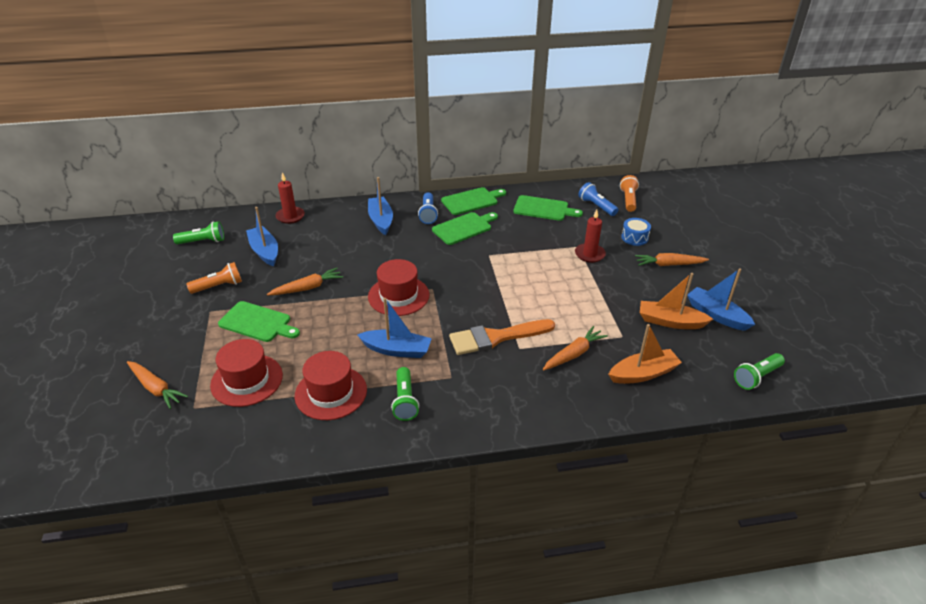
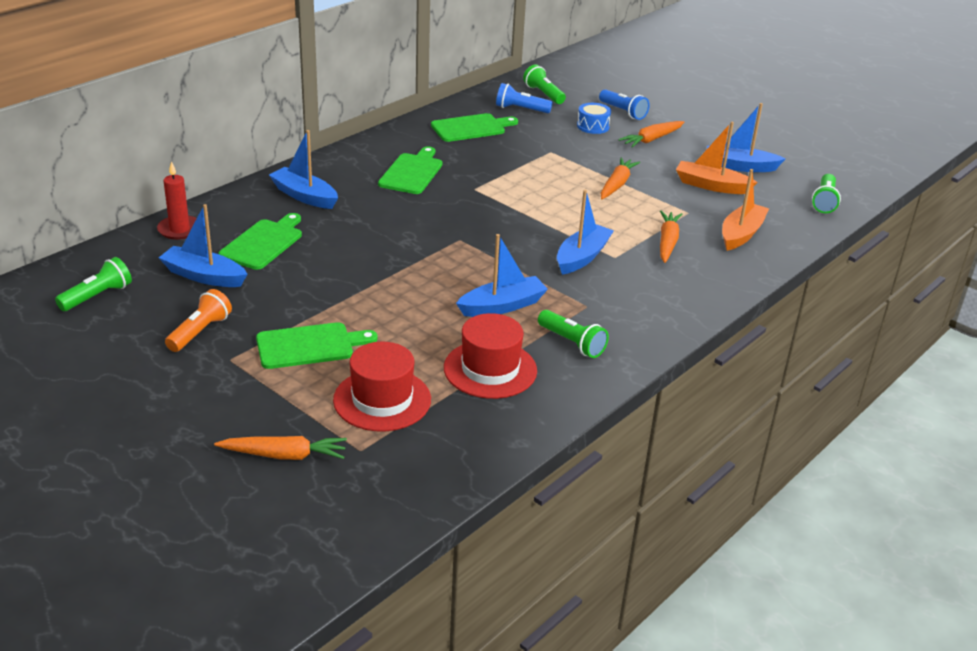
camera: 40 degrees left, 5 degrees down
(307, 288) = (317, 291): orange carrot -> orange carrot (617, 184)
(398, 296) = (433, 259): red hat -> none
(428, 214) = (351, 172): blue flashlight -> blue flashlight (623, 112)
(471, 201) = (383, 144): green cutting board -> green cutting board (263, 243)
(496, 337) = (582, 257): orange brush -> blue boat
(589, 254) = (571, 155): red candle -> none
(628, 200) = (543, 94): orange flashlight -> green flashlight
(670, 322) = (711, 186): orange boat -> orange boat turned 45 degrees clockwise

